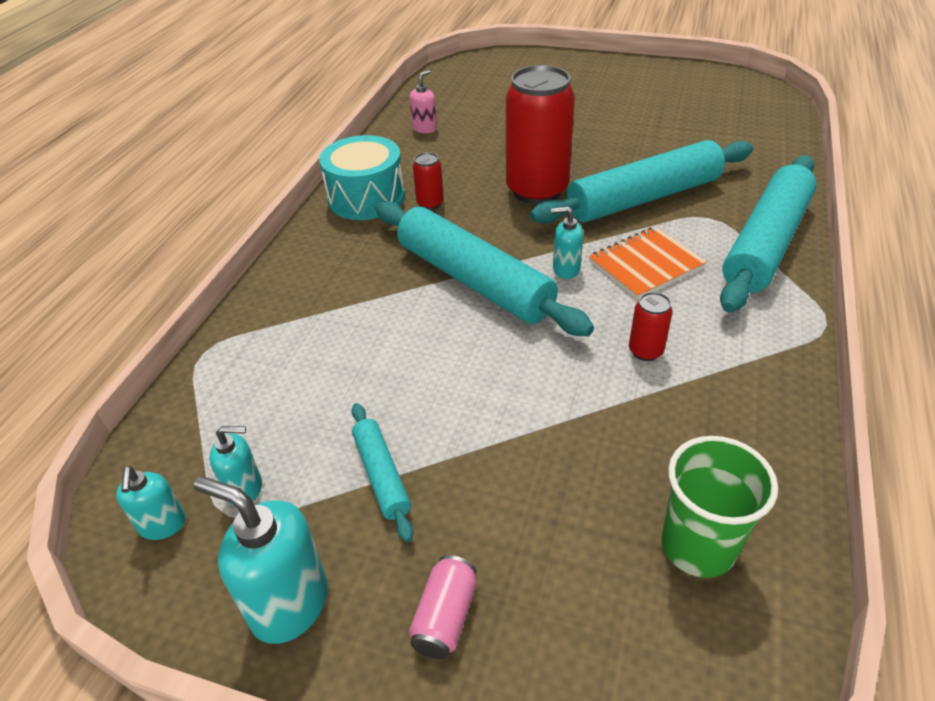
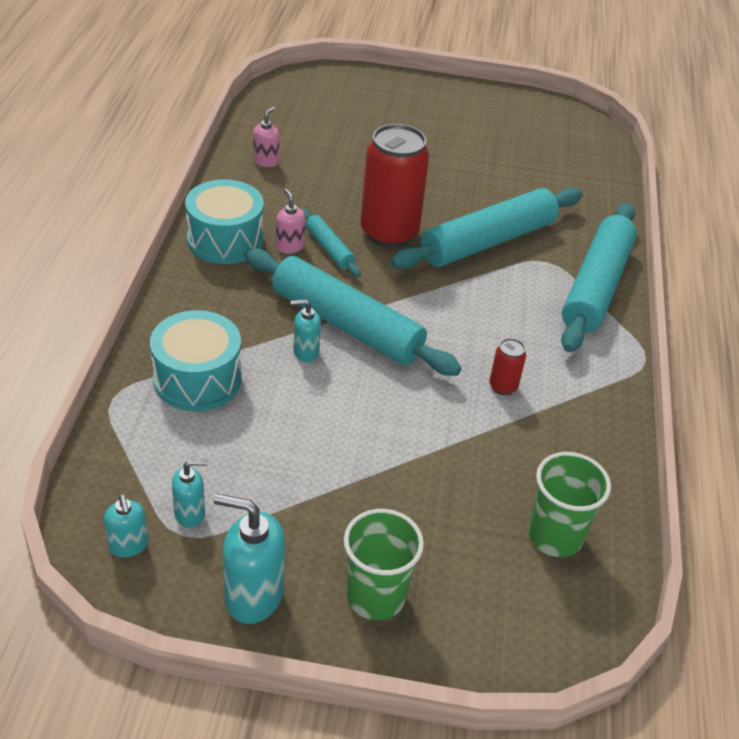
camera: 15 degrees left, 0 degrees up
(299, 334) = (197, 379): none -> turquoise drum
(382, 475) = (303, 497): turquoise rolling pin -> turquoise rolling pin (329, 248)
(430, 204) = (289, 246): red can -> pink soap dispenser
(445, 616) = (375, 596): pink can -> green cup
(566, 269) = (427, 313): turquoise soap dispenser -> turquoise soap dispenser (305, 352)
(645, 265) = (495, 308): orange notebook -> none

